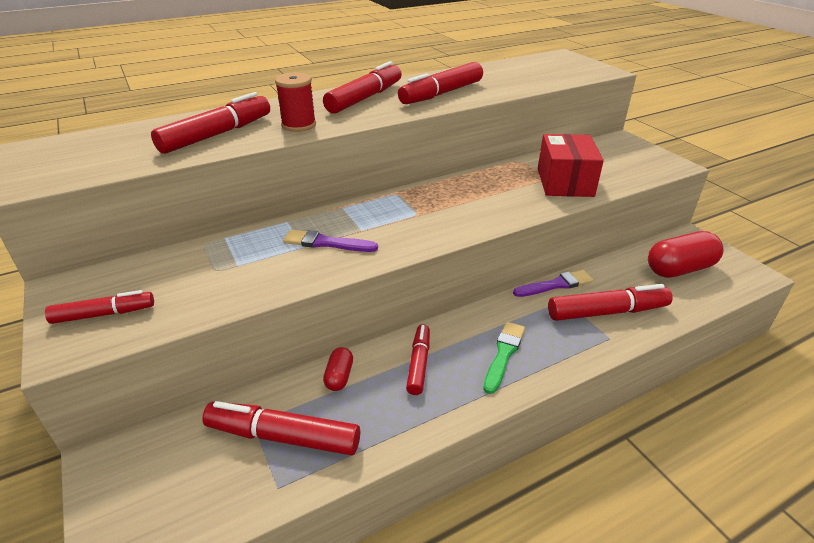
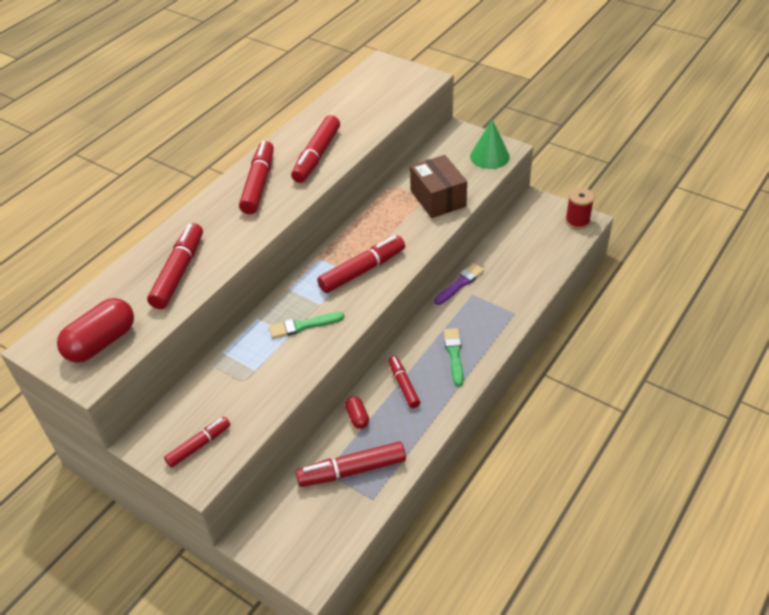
camera: 25 degrees left, 10 degrees up
(299, 125) = (234, 237): red spool -> red spool (577, 221)
(326, 243) = (303, 326): purple brush -> green brush
(565, 182) = (438, 198): red box -> brown box
(607, 312) = (504, 293): red marker -> red marker (362, 270)
(648, 165) = (489, 156): none -> green cone
(679, 269) = (537, 235): red capsule -> red capsule (101, 342)

